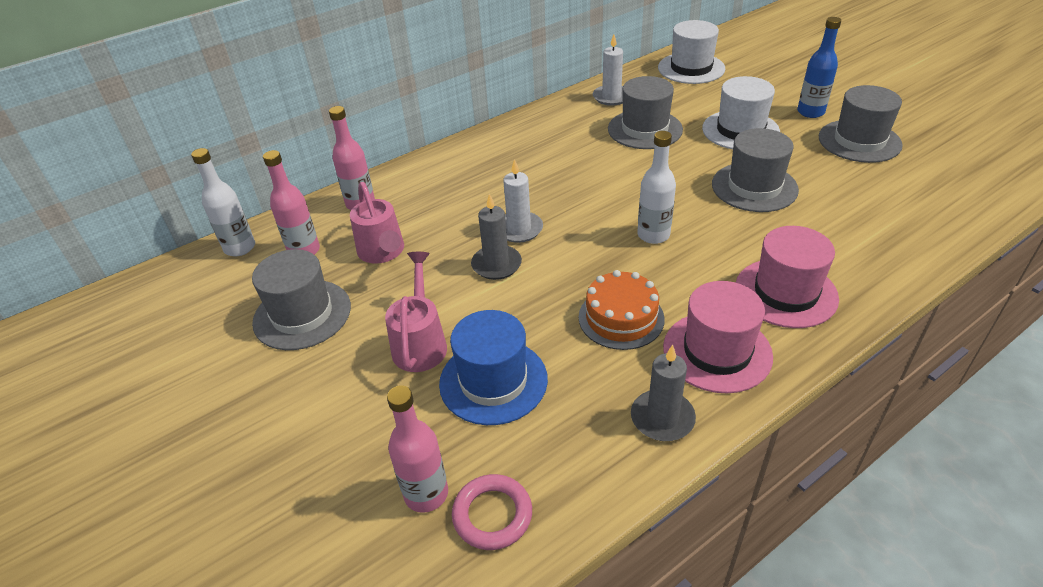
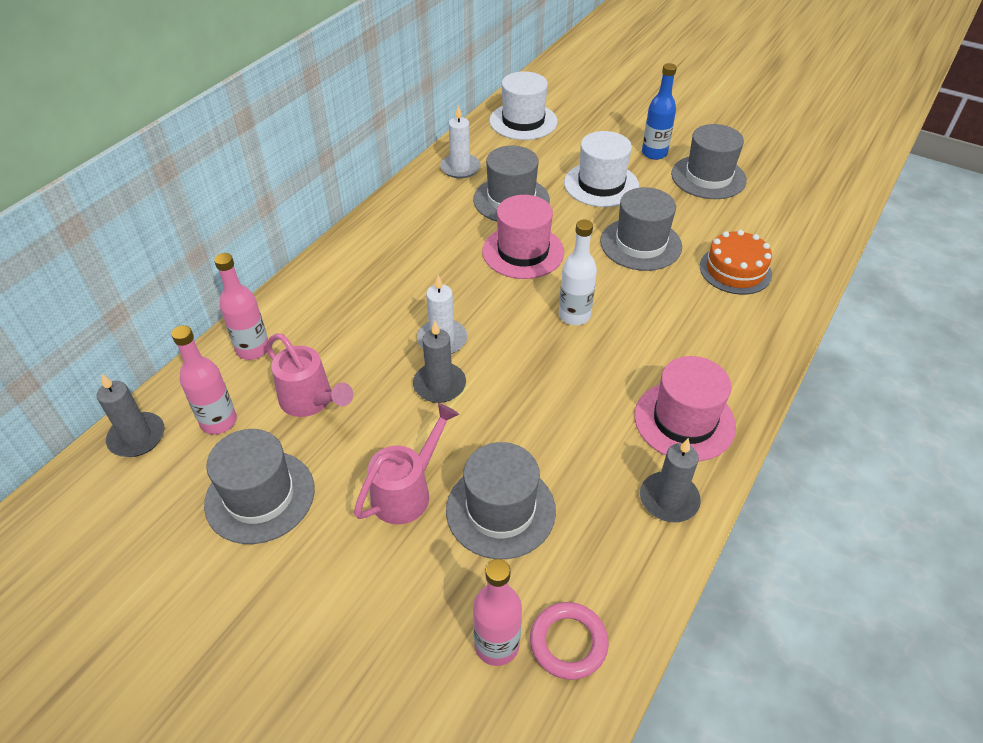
camera: 25 degrees left, 5 degrees up
(240, 248) = (137, 437): white bottle -> grey candle
(420, 343) = (407, 491): pink watering can -> pink watering can turned 60 degrees clockwise
(493, 381) = (500, 510): blue hat -> grey hat
(621, 318) = (586, 410): orange cake -> orange cake (735, 270)
(785, 293) = (714, 347): pink hat -> pink hat (523, 252)

